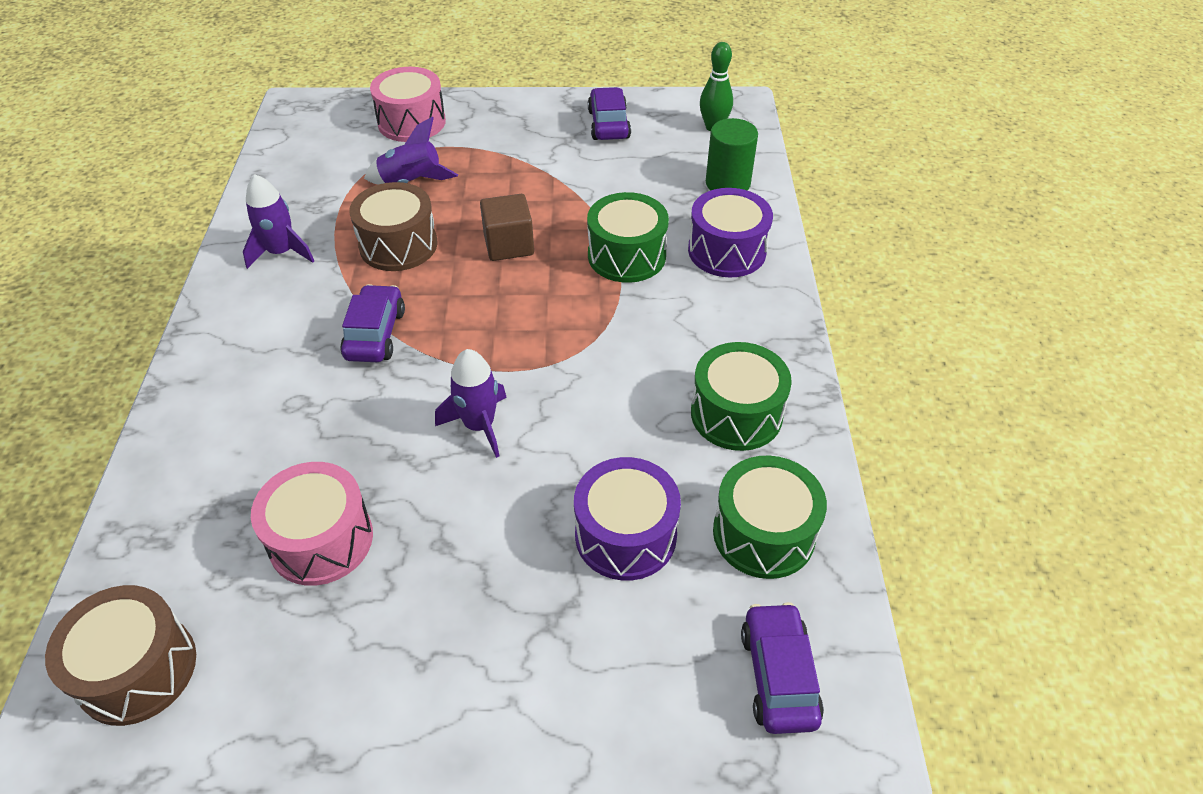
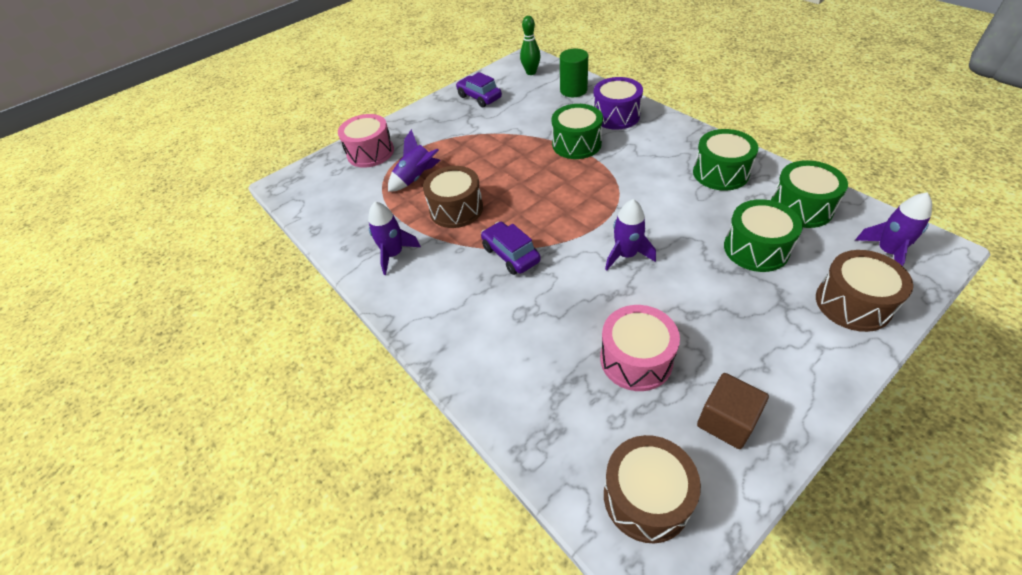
camera: 35 degrees left, 0 degrees up
(509, 245) = (514, 174): brown cube -> brown cube (726, 421)
(625, 535) = (756, 248): purple drum -> green drum
(628, 691) = (853, 303): none -> brown drum
(778, 676) = (887, 252): purple car -> purple rocket

